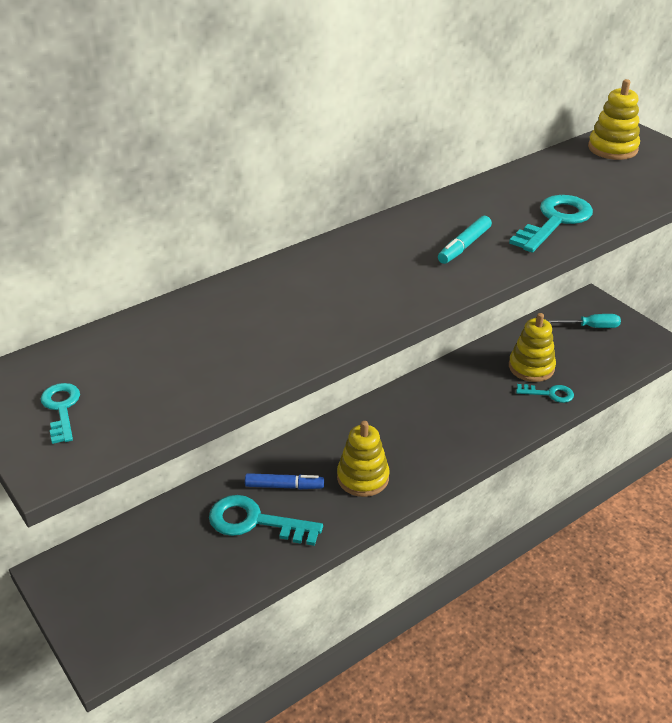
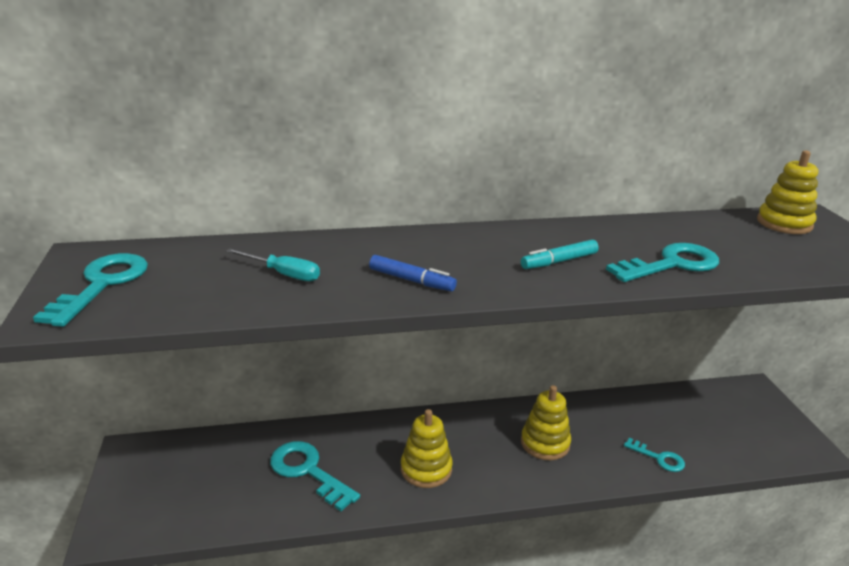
camera: 25 degrees right, 10 degrees down
(61, 409) = (102, 285): turquoise key -> turquoise key, size x1.75
(284, 486) = (354, 451): blue marker -> blue marker (411, 280)
(531, 367) = (654, 428): yellow stacking toy -> yellow stacking toy (545, 443)
(590, 327) = (740, 411): turquoise screwdriver -> turquoise screwdriver (283, 274)

